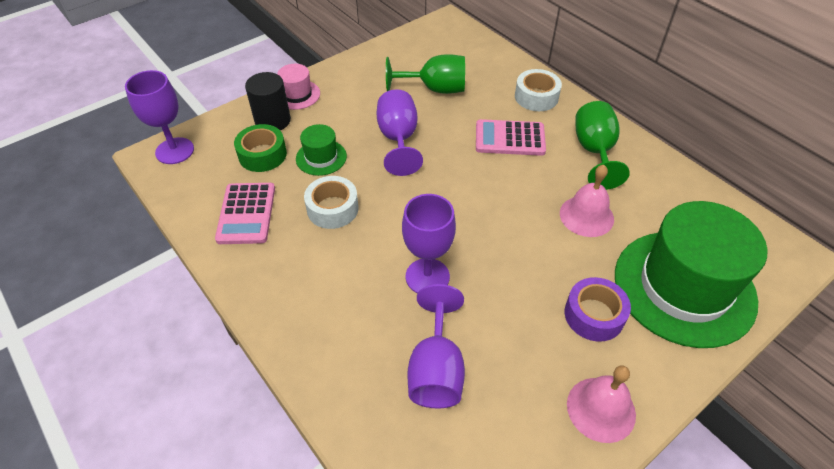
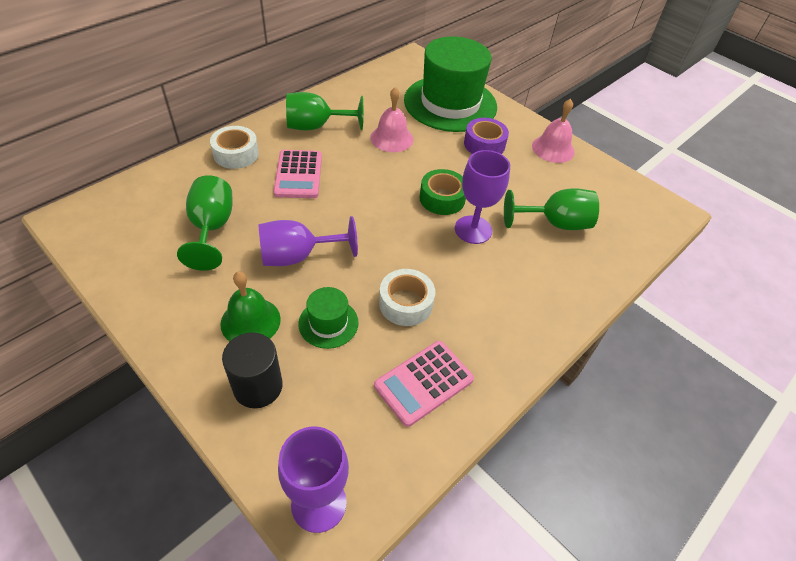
camera: 100 degrees left, 0 degrees up
(246, 214) = (424, 383): pink calculator -> pink calculator turned 150 degrees clockwise
(262, 155) = (325, 386): green tape -> green tape (442, 198)
(297, 94) = (203, 366): pink hat -> none
(332, 115) = (250, 321): none -> green bell
(436, 369) = (554, 223): purple goblet -> green goblet

